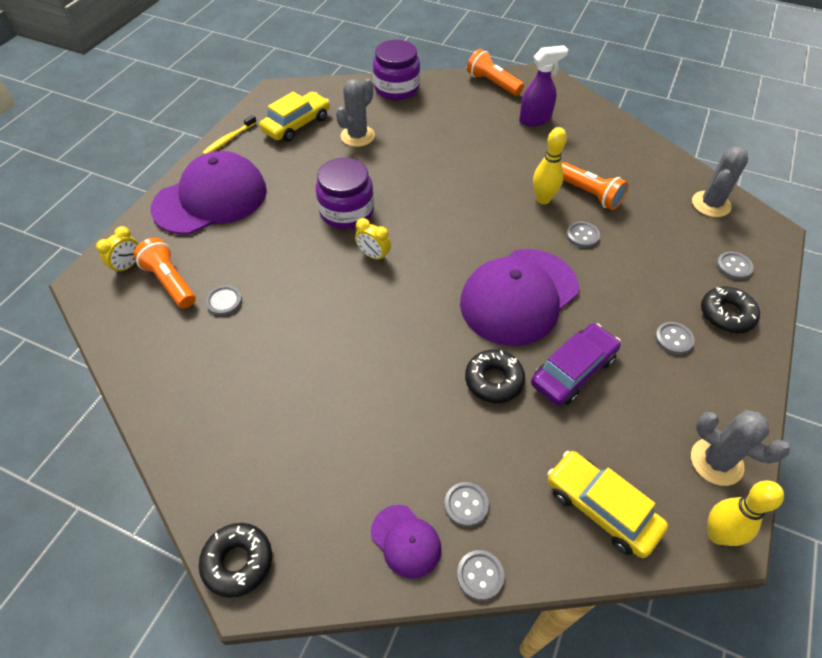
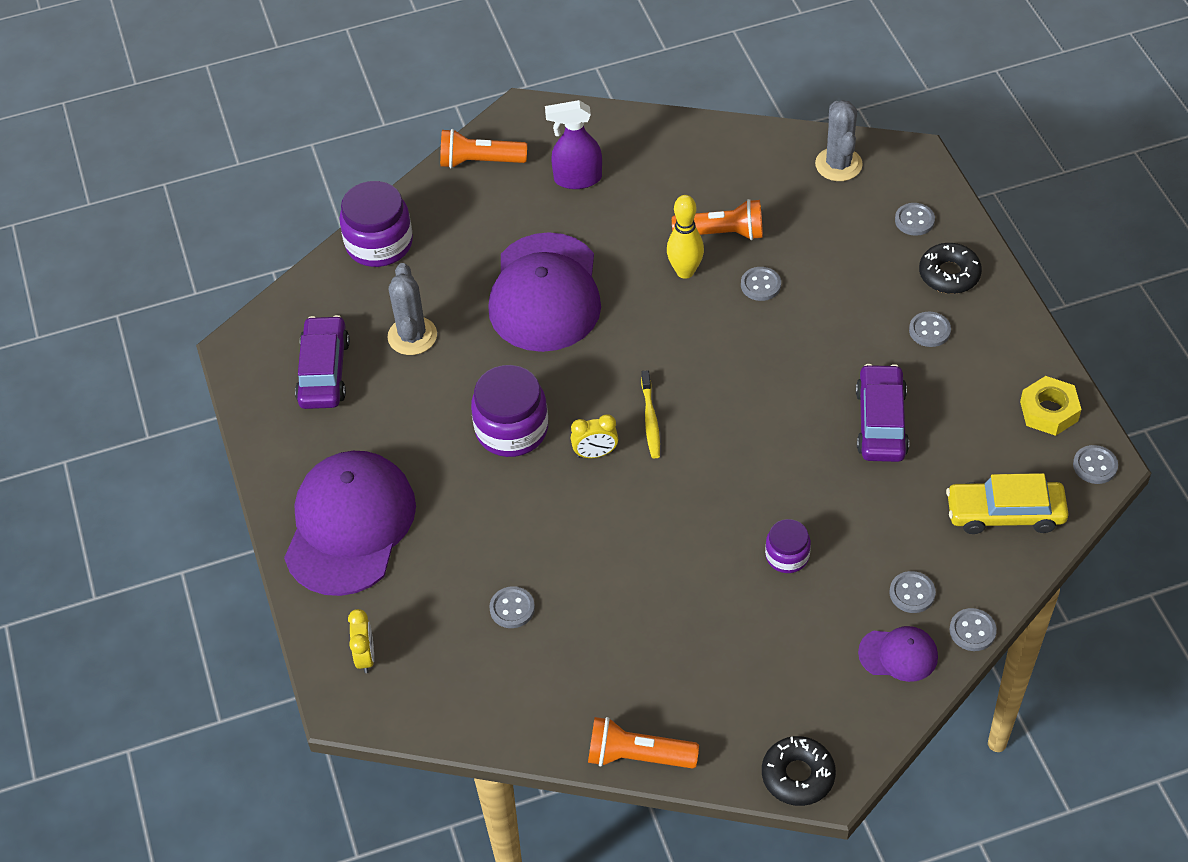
camera: 40 degrees left, 0 degrees up
(170, 282) = (433, 635): orange flashlight -> orange flashlight (637, 756)
(229, 139) = (270, 446): yellow toothbrush -> yellow toothbrush (650, 420)
(297, 124) = (324, 371): yellow car -> purple car
(411, 404) = (787, 556): none -> purple jar
(494, 380) = (829, 482): black donut -> none
(519, 296) = (769, 390): purple cap -> purple cap (545, 293)
(535, 119) = (577, 179): purple spray bottle -> purple spray bottle turned 120 degrees counterclockwise
(716, 462) = (1049, 411): grey cactus -> yellow nut
(717, 534) = (1095, 466): yellow bowling pin -> grey button

